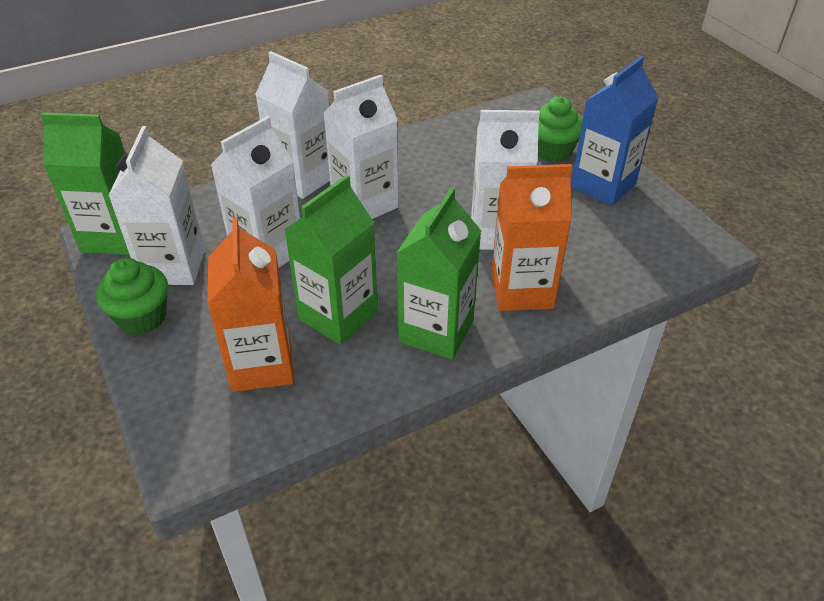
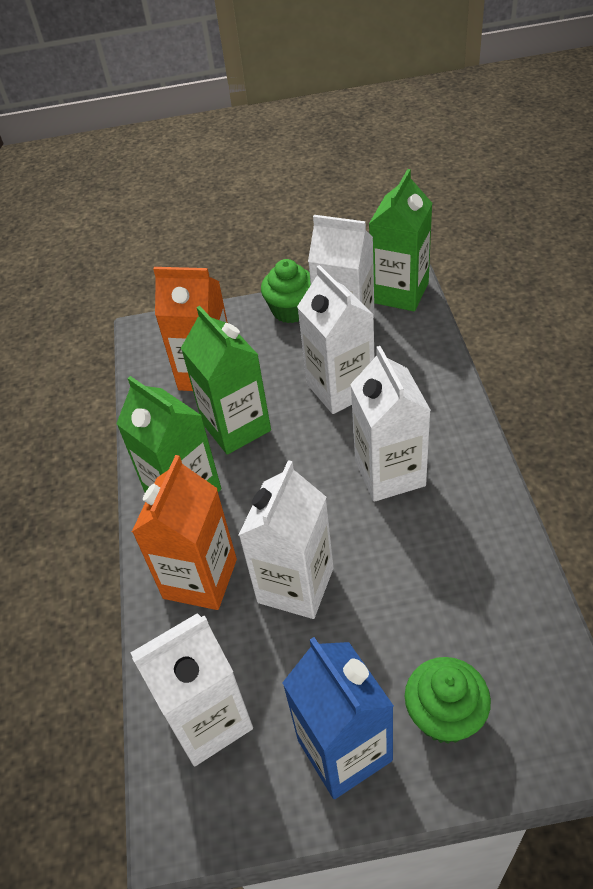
camera: 115 degrees right, 5 degrees up
(302, 179) = (452, 426): white carton -> white carton (208, 719)

